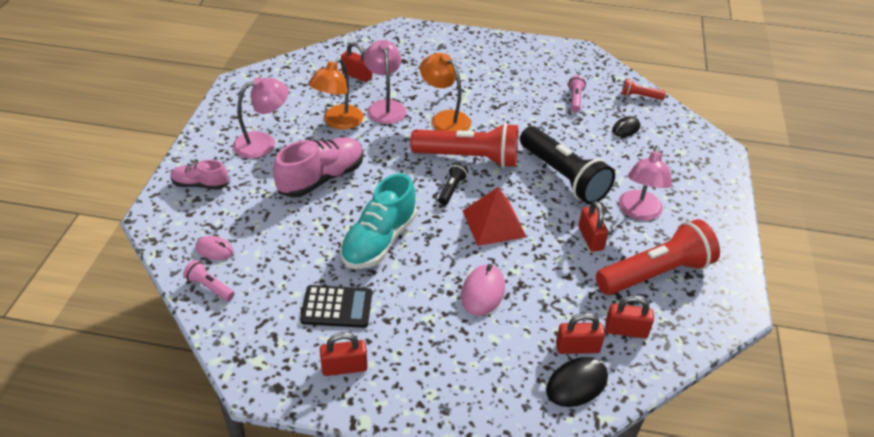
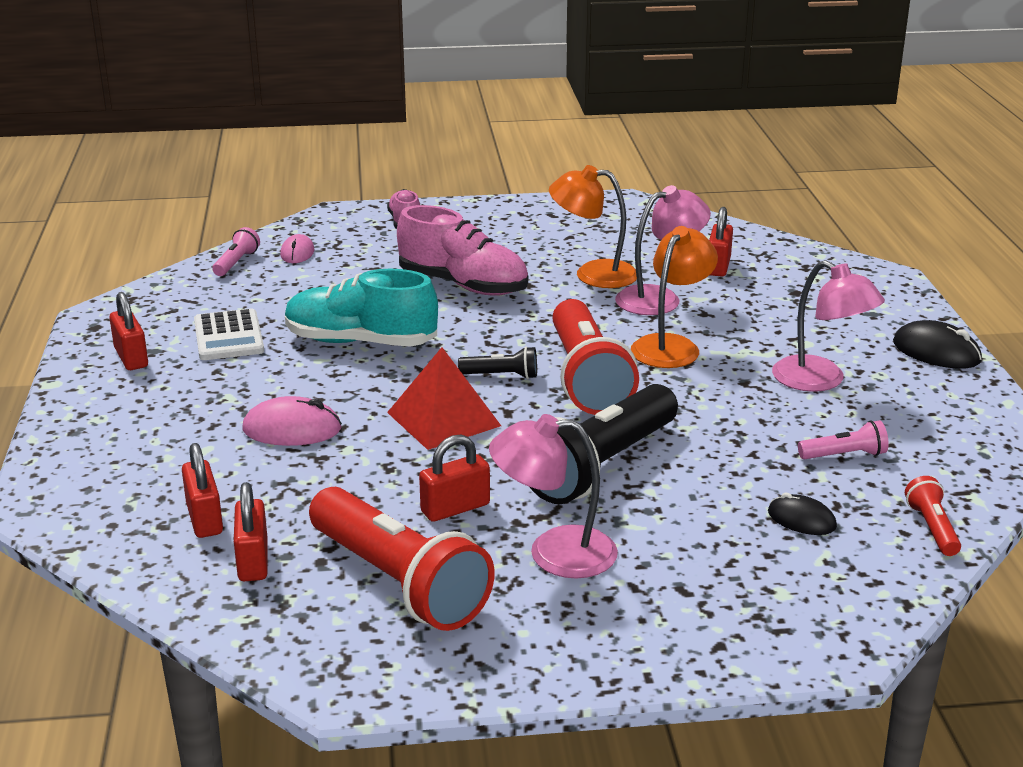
camera: 75 degrees right, 15 degrees down
(263, 143) = (510, 239): pink lamp -> pink lamp (820, 381)
(337, 307) = (229, 336): black calculator -> white calculator
(577, 384) = (133, 525): black mouse -> black mouse (936, 352)

